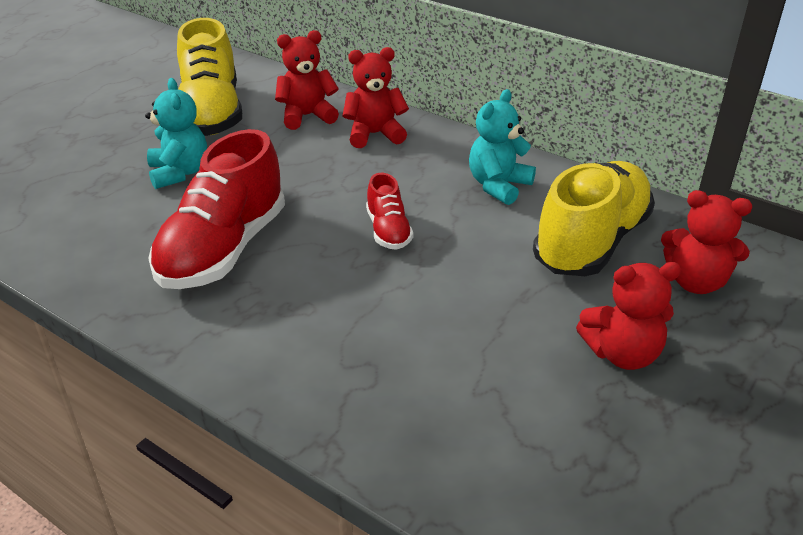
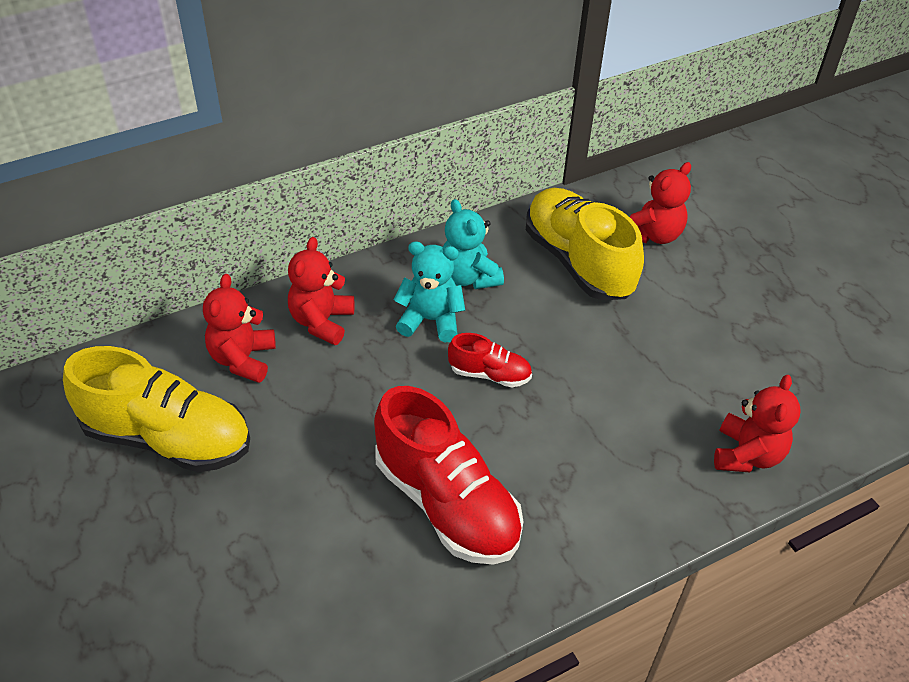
camera: 65 degrees left, 10 degrees up
(179, 173) = (279, 502): turquoise teddy bear -> turquoise teddy bear (430, 320)
(622, 354) = (708, 309): red teddy bear -> red teddy bear (747, 454)

